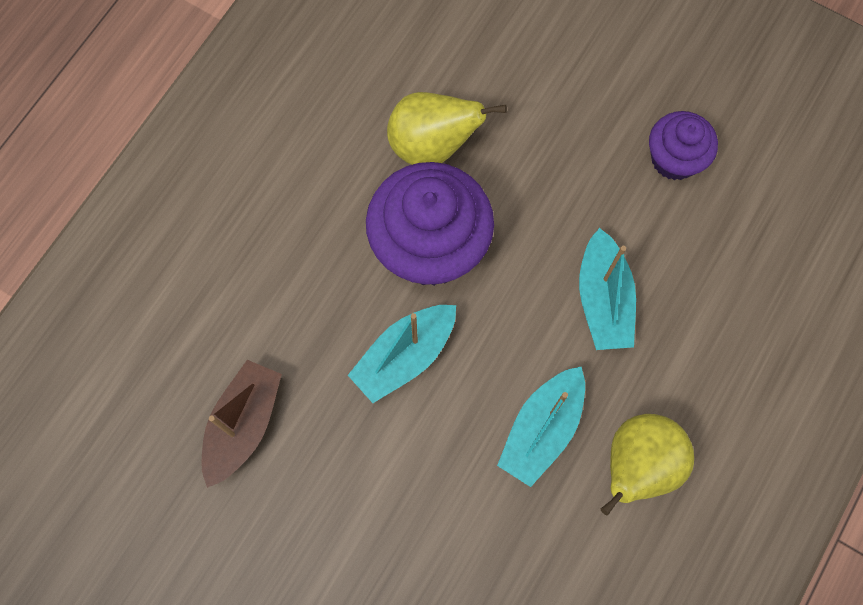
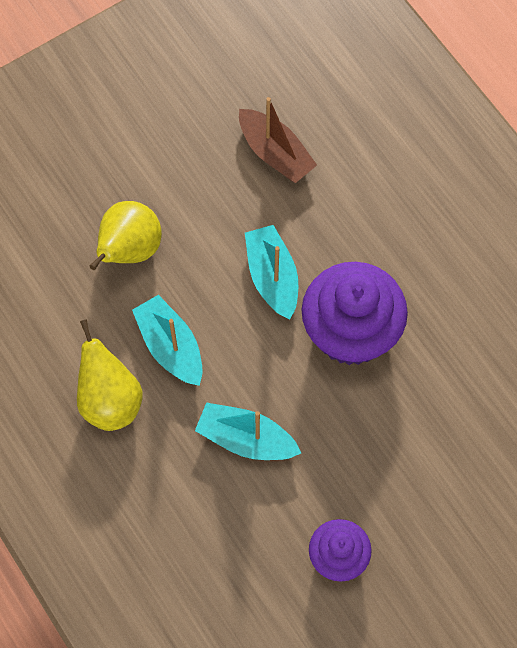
camera: 115 degrees right, 5 degrees down
(432, 145) = (435, 371): yellow pear -> yellow pear (129, 250)

